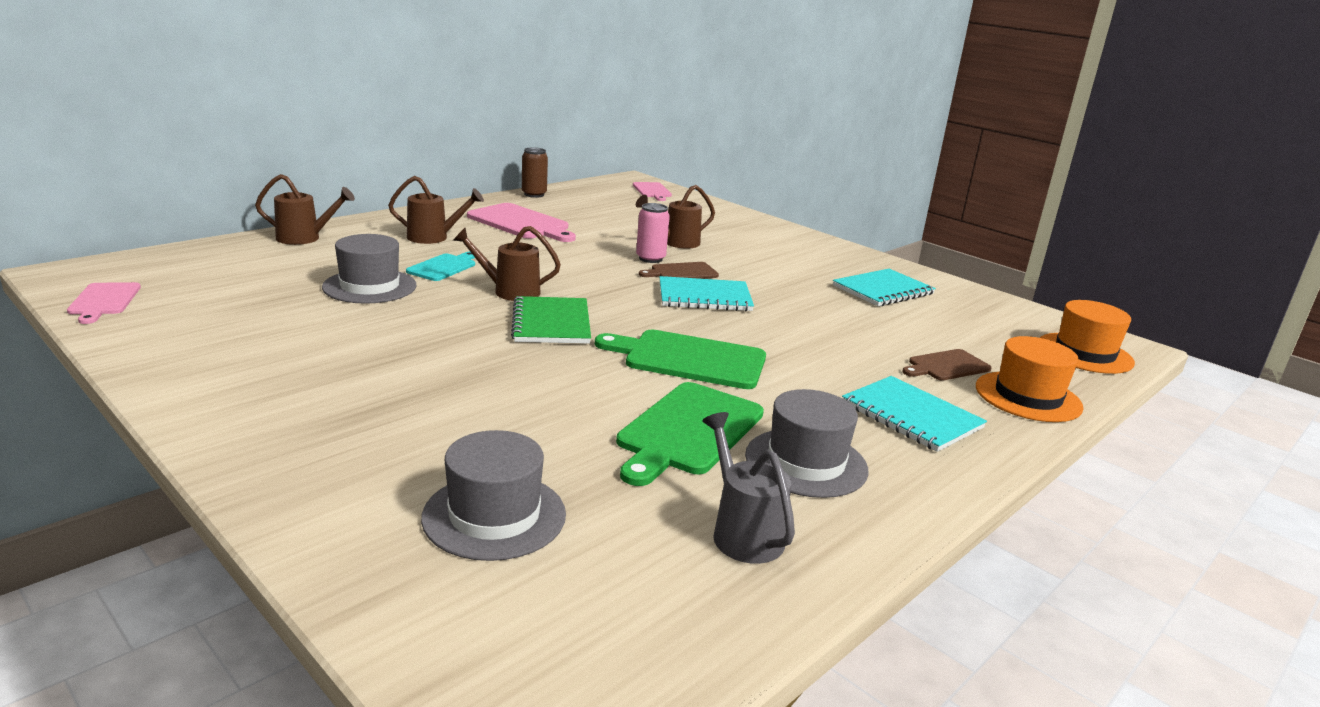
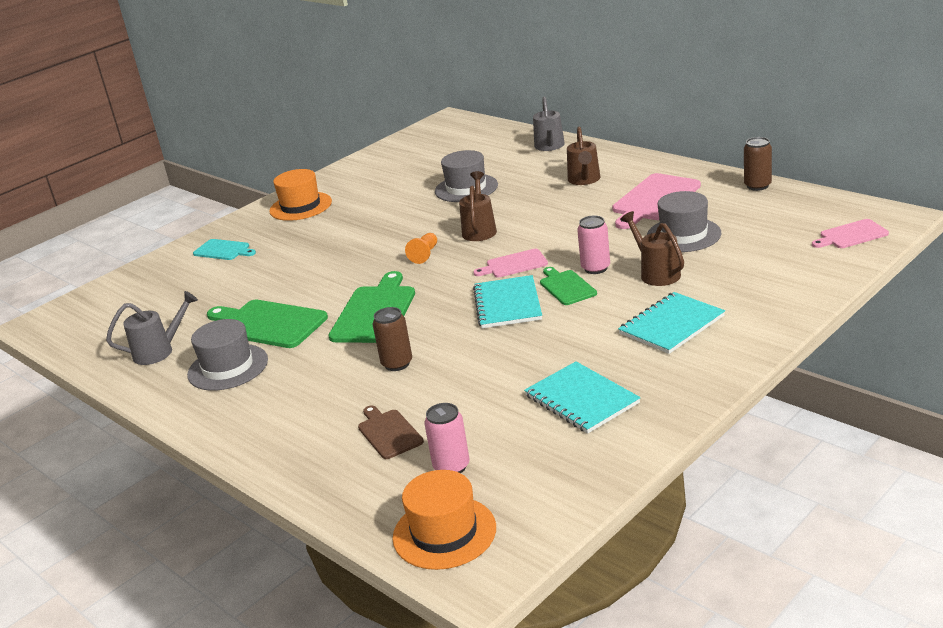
camera: 95 degrees right, 5 degrees up
(104, 301) = (412, 139): pink cutting board -> pink cutting board (514, 264)
(305, 238) = (549, 147): brown watering can -> grey watering can
(443, 267) = (518, 199): turquoise cutting board -> turquoise cutting board (223, 250)
(494, 516) = (186, 285): grey hat -> grey hat (683, 235)
(551, 323) = (425, 255): green notebook -> orange pawn
(681, 272) = (566, 287): brown cutting board -> green cutting board
(814, 354) = (397, 364): none -> brown can
(911, 416) = (292, 410): turquoise notebook -> turquoise notebook (671, 325)
(993, 343) = (451, 467): none -> pink can
(1028, 397) = (332, 476): orange hat -> orange hat (300, 206)

